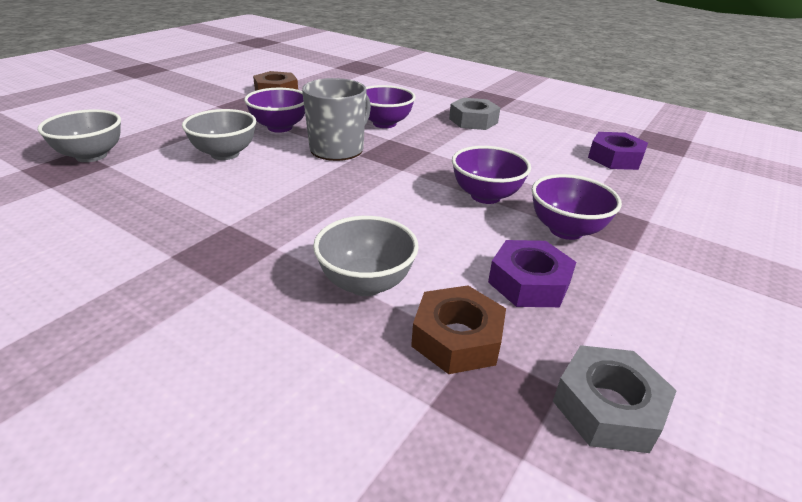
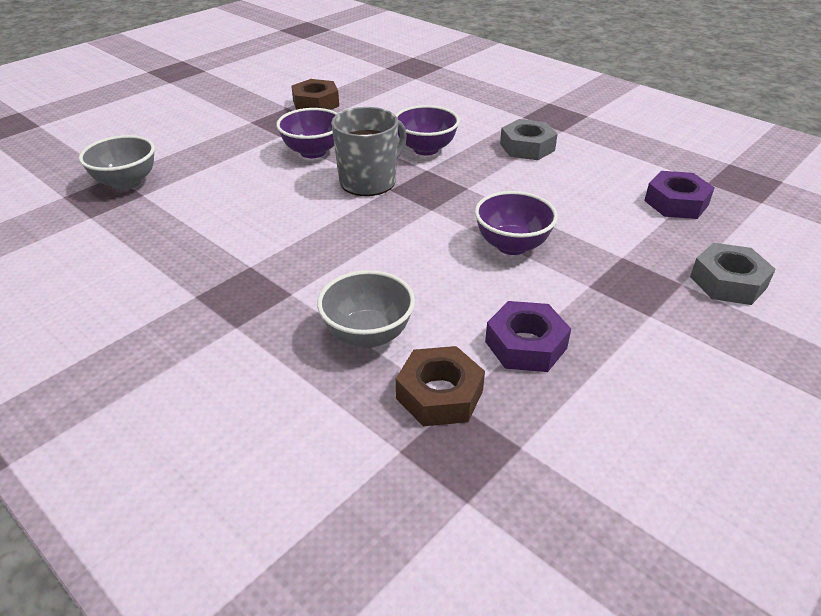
camera: 10 degrees right, 5 degrees up
(225, 154) = (254, 184): grey bowl -> none
(566, 230) = (584, 290): purple bowl -> none
(607, 407) = (558, 468): grey nut -> grey nut (728, 282)

